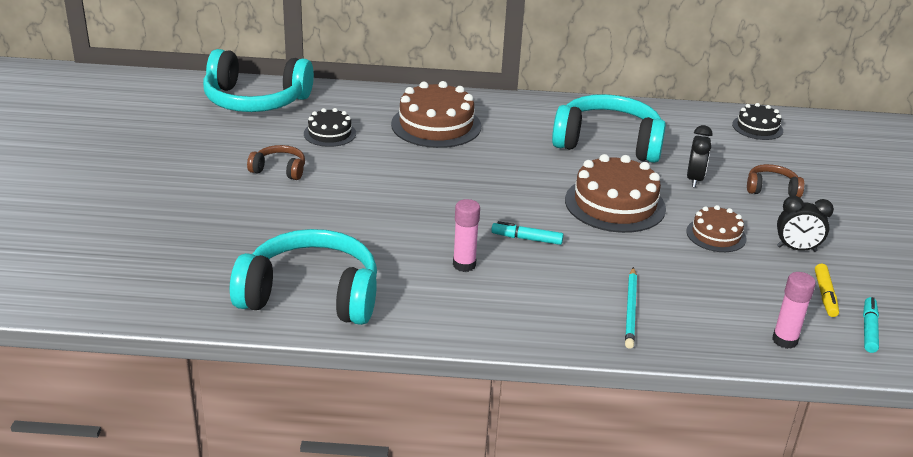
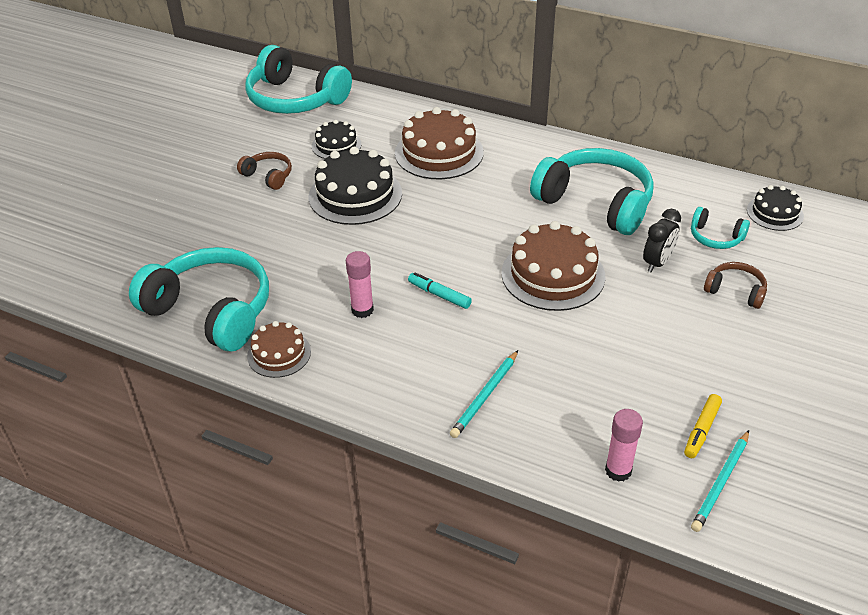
camera: 25 degrees right, 10 degrees up
(382, 172) = (355, 195): none -> black cake
(716, 235) = (633, 332): brown cake -> brown cake (279, 354)
(725, 153) = (715, 237): none -> turquoise headphones
(796, 249) = (710, 368): black clock -> none
(869, 329) = (721, 483): turquoise marker -> turquoise pencil

